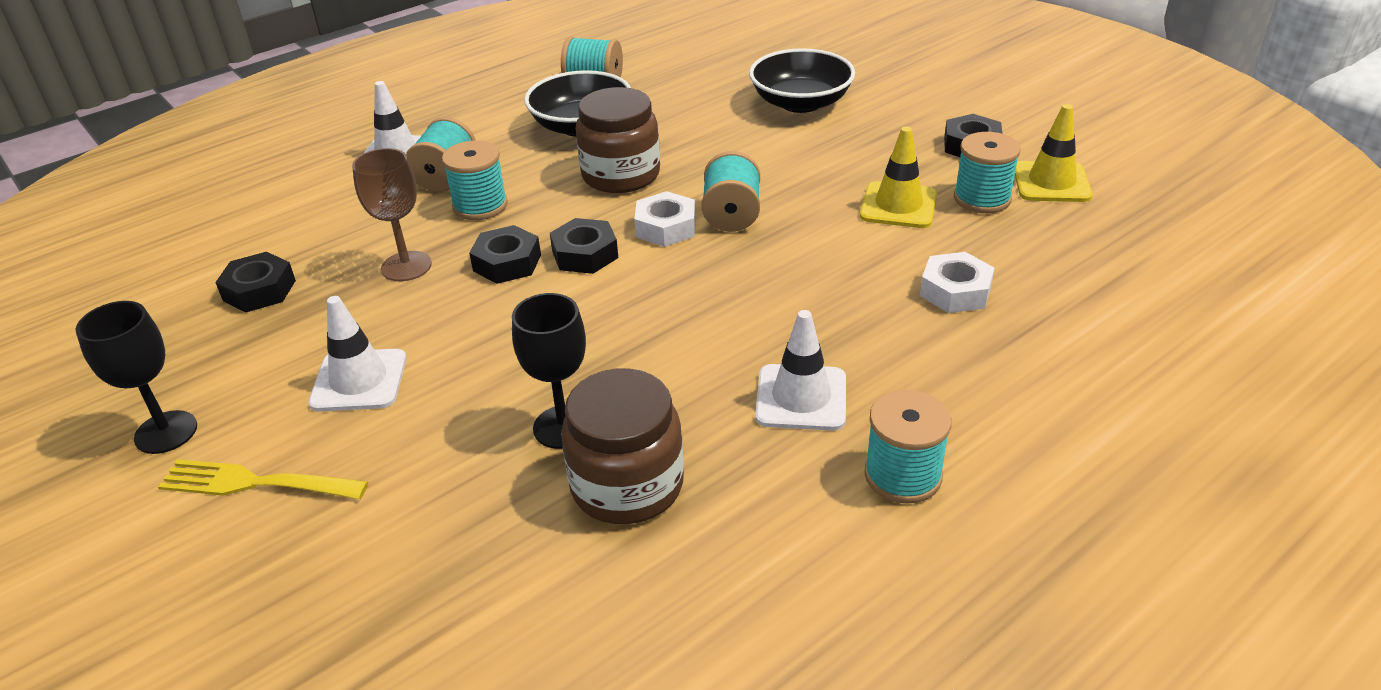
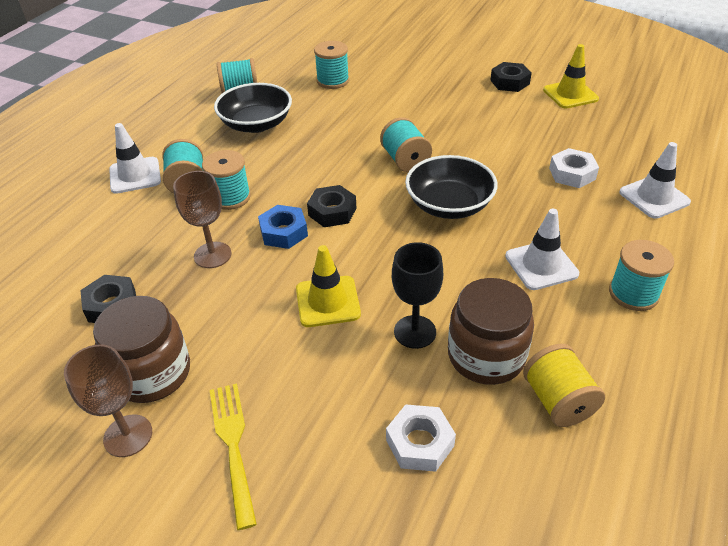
camera: 25 degrees left, 5 degrees up
(166, 432) = (128, 435): black goblet -> brown goblet
(257, 483) = (234, 446): yellow fork -> yellow fork turned 90 degrees clockwise
(359, 381) = (247, 347): white traffic cone -> white traffic cone (654, 197)
(507, 263) = (284, 232): black nut -> blue nut
(621, 175) = (311, 151): brown jar -> brown jar (152, 373)
(666, 227) = (370, 179): white nut -> white nut (420, 443)
(671, 573) = (558, 401): none -> yellow spool
(801, 103) = (388, 77): black bowl -> black bowl (449, 205)
(898, 206) = (499, 129): yellow traffic cone -> yellow traffic cone (328, 301)
(982, 198) = (541, 113): turquoise spool -> turquoise spool (333, 81)

